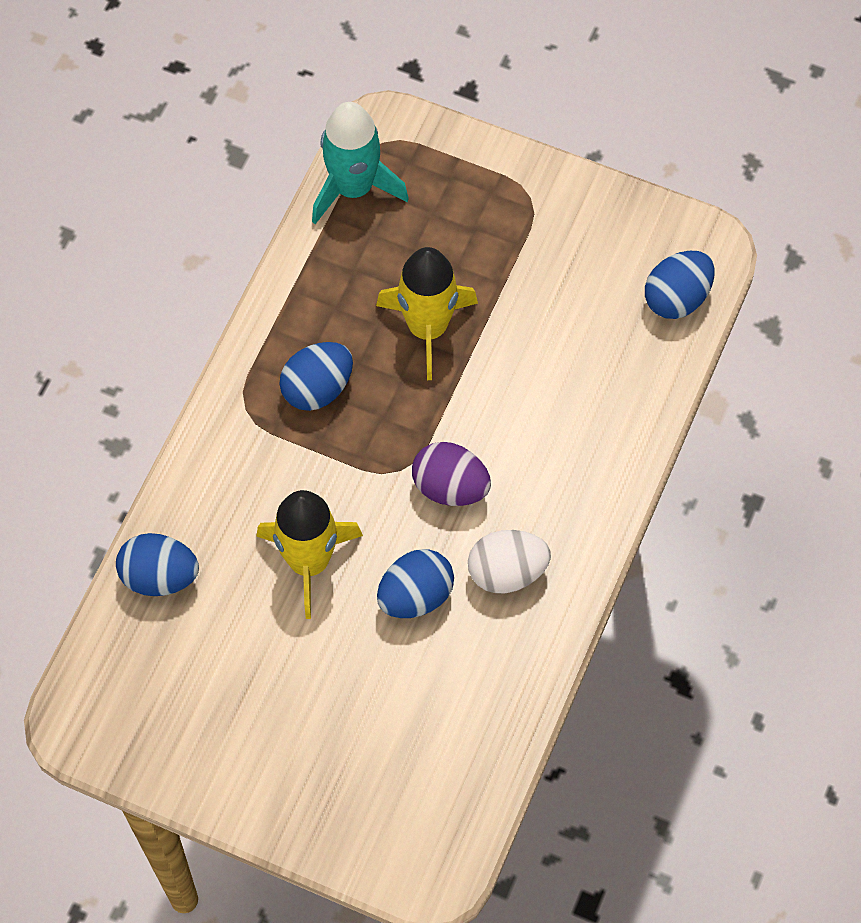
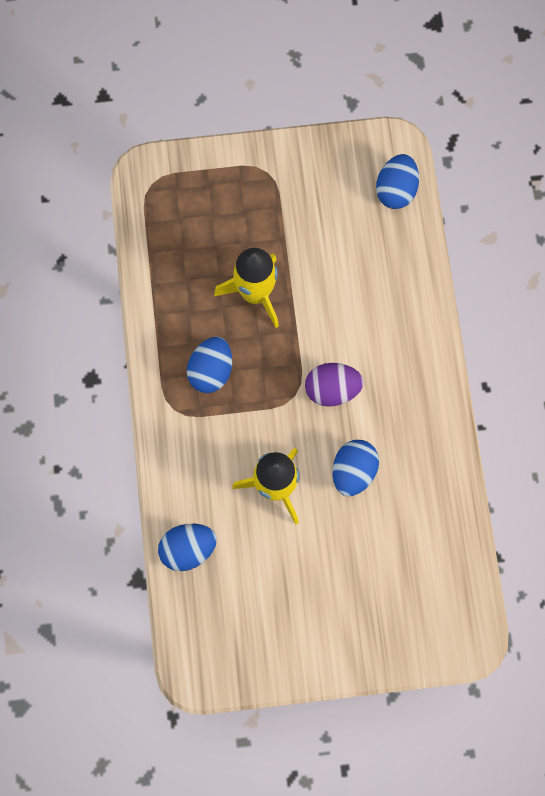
camera: 30 degrees left, 10 degrees up
(354, 188) = (152, 225): turquoise rocket -> none
(507, 572) = (399, 425): white egg -> none

